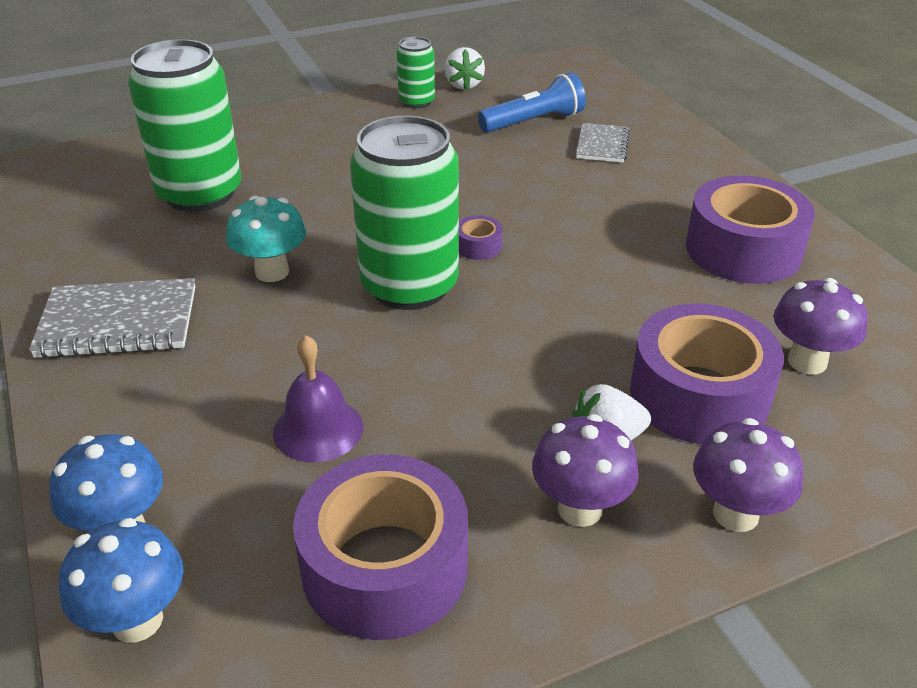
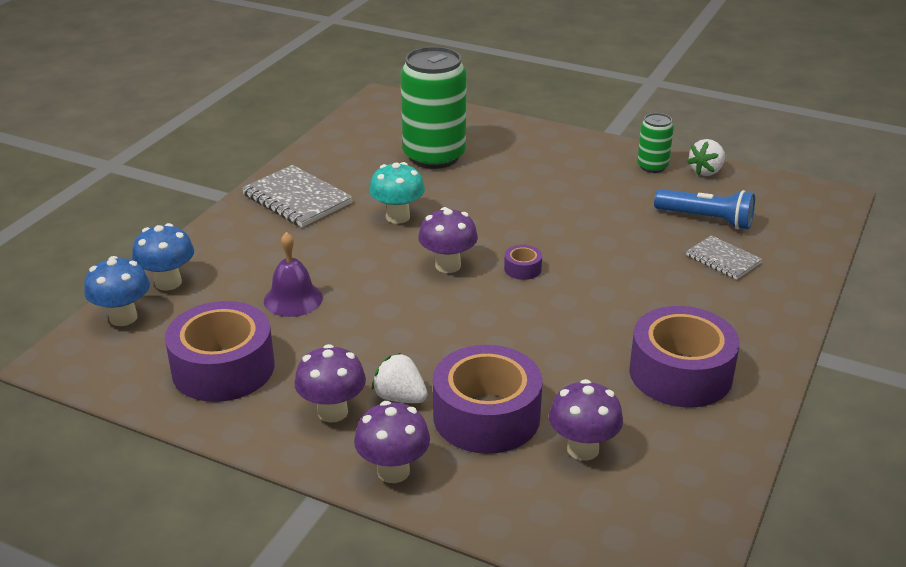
camera: 50 degrees right, 5 degrees down
(409, 286) = (448, 265): green can -> purple mushroom
(602, 145) = (723, 259): grey notebook -> grey notebook turned 75 degrees clockwise

